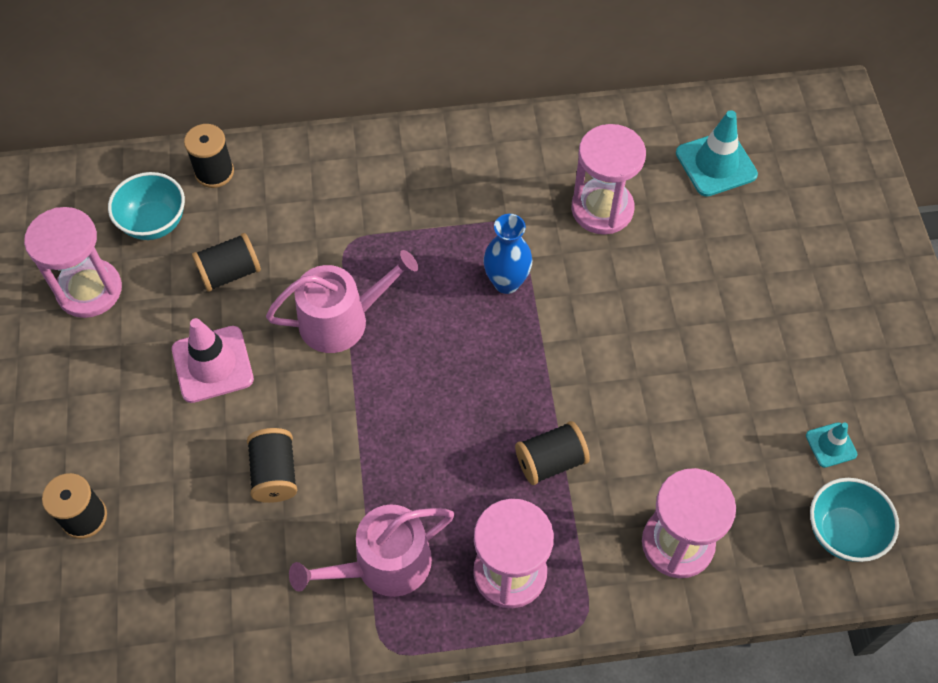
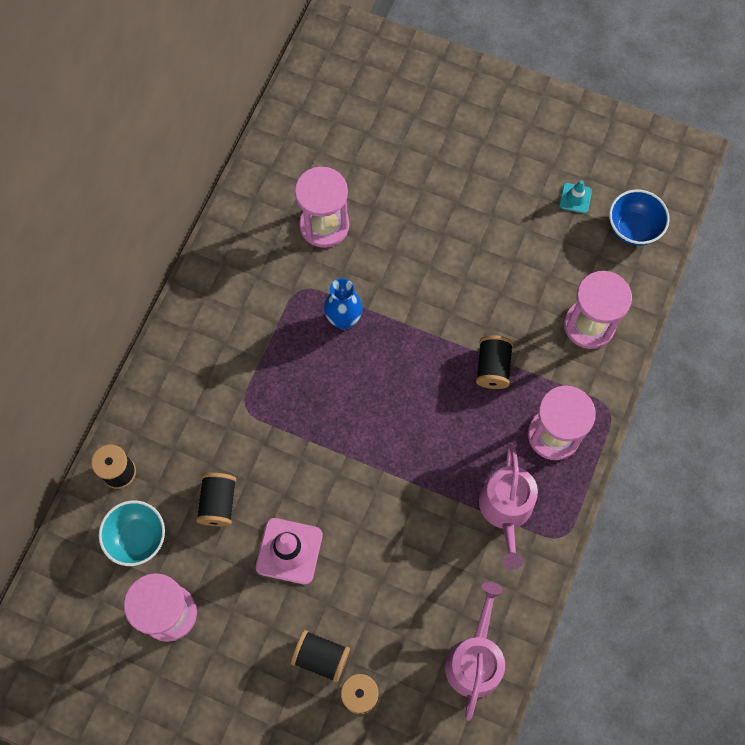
camera: 60 degrees left, 10 degrees up
(275, 473) = (401, 548): black spool -> black spool (321, 657)
(342, 320) = (307, 444): pink watering can -> pink watering can (475, 658)
(716, 164) = (334, 133): turquoise traffic cone -> none
(843, 532) = (633, 228): turquoise bowl -> blue bowl

